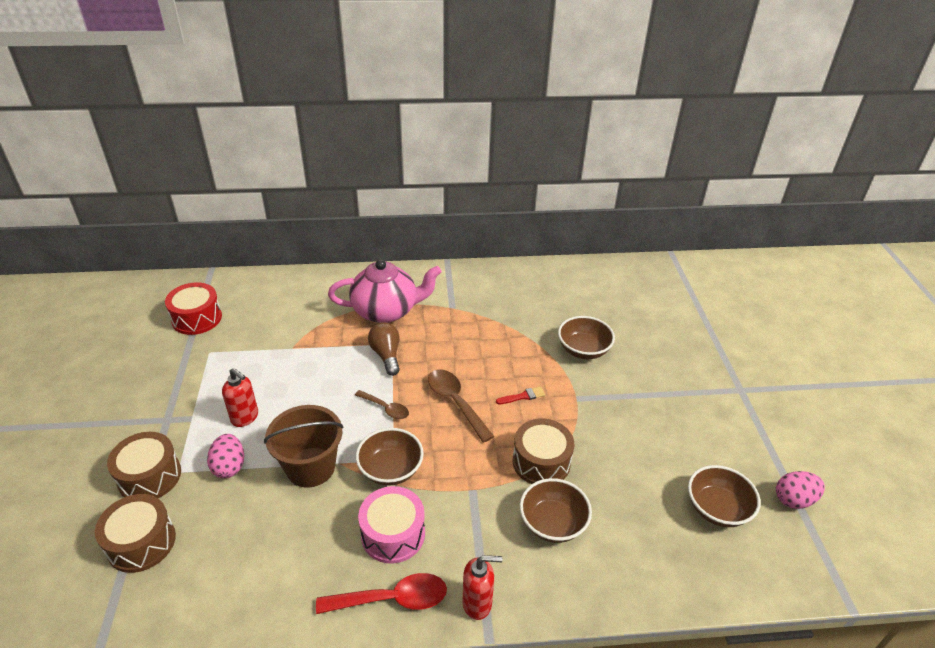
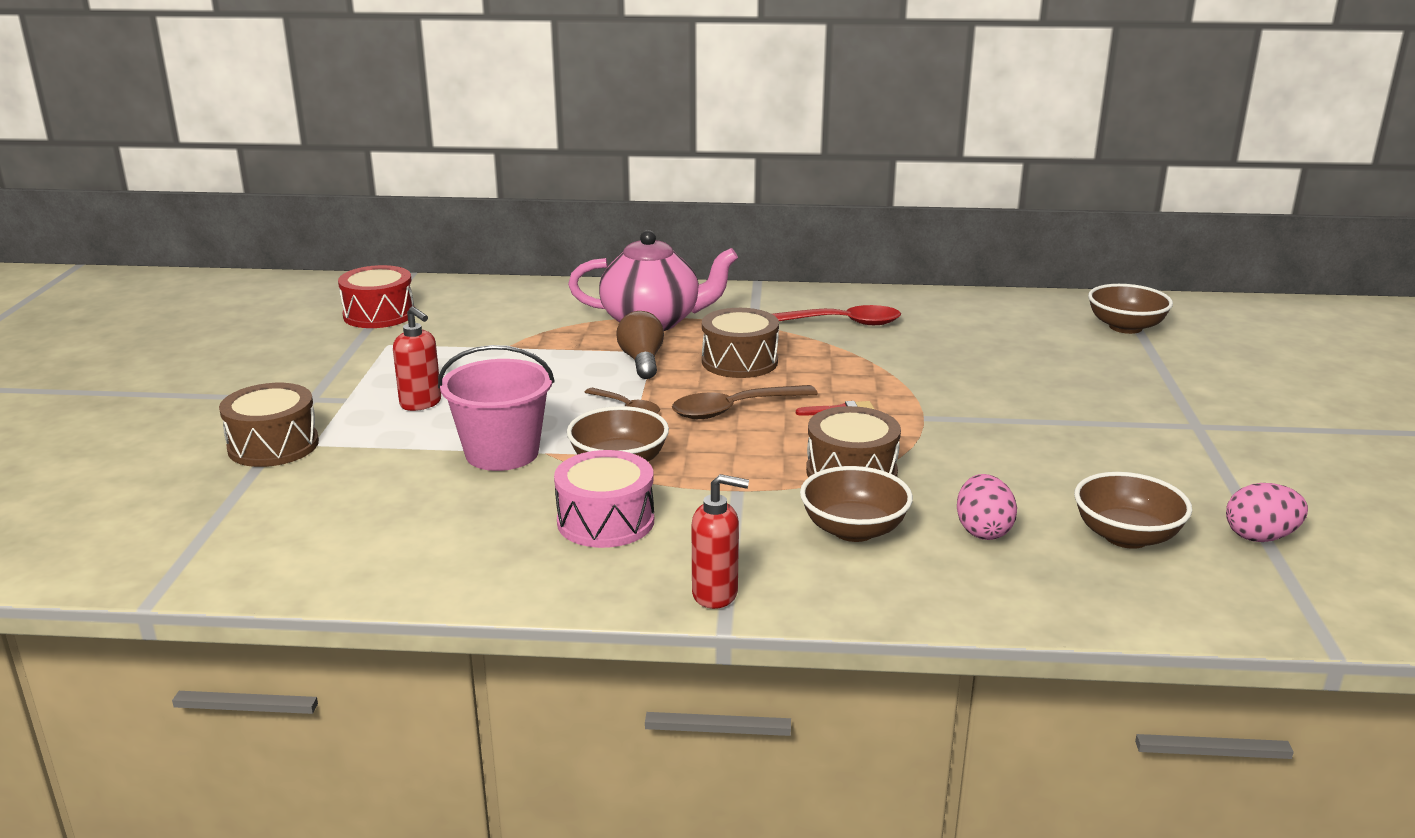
camera: 10 degrees right, 15 degrees down
(141, 542) = (245, 501): brown drum -> brown drum (739, 362)
(229, 466) = (386, 444): pink egg -> pink egg (983, 531)
(310, 467) = (502, 453): brown bucket -> pink bucket
(392, 599) = (587, 579): red spoon -> red spoon (843, 323)
(455, 402) = (734, 409): brown spoon -> brown spoon turned 90 degrees counterclockwise
(583, 350) = (947, 373): brown bowl -> brown bowl (1125, 327)

